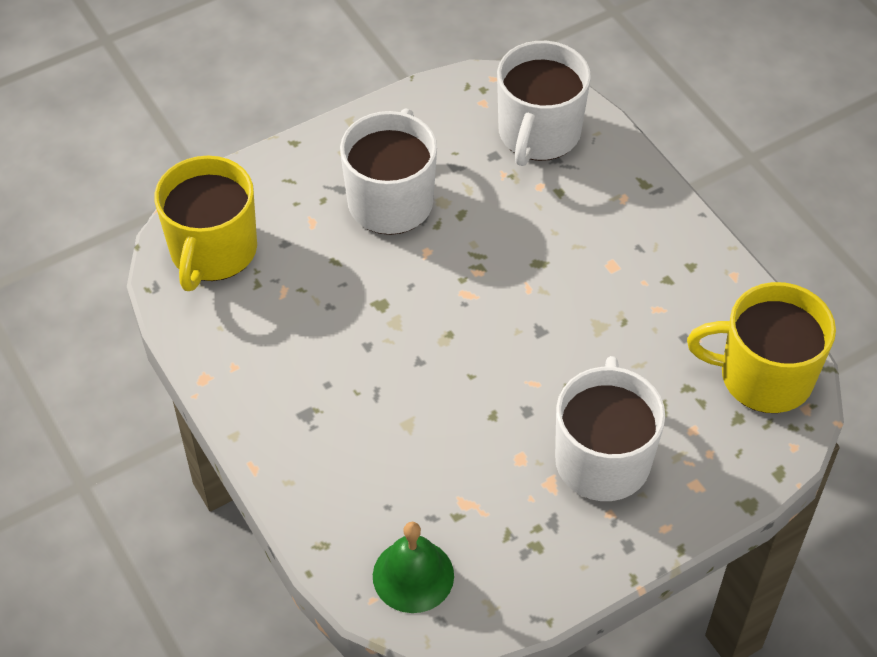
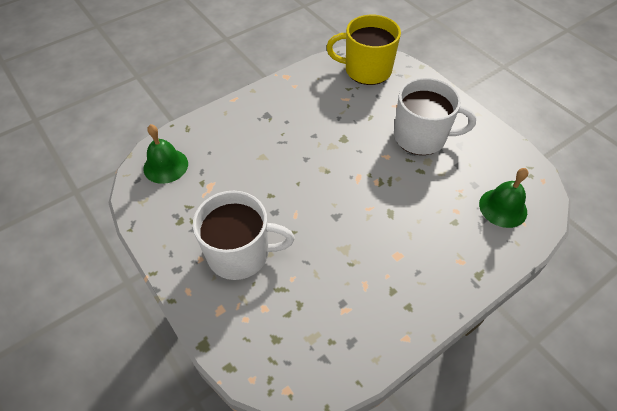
camera: 85 degrees right, 0 degrees up
(538, 133) = (503, 208): white mug -> green bell
(763, 376) = (314, 358): yellow mug -> none

